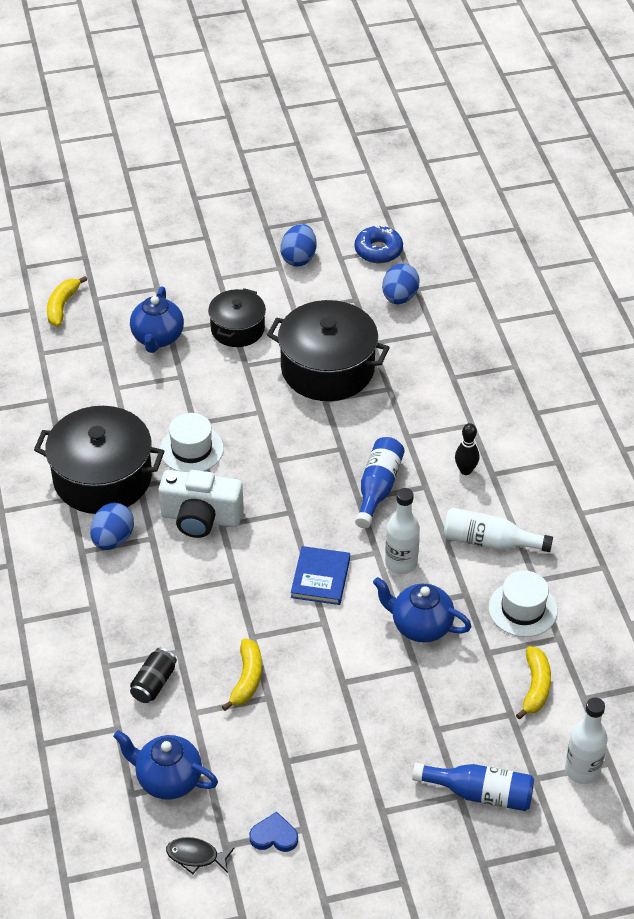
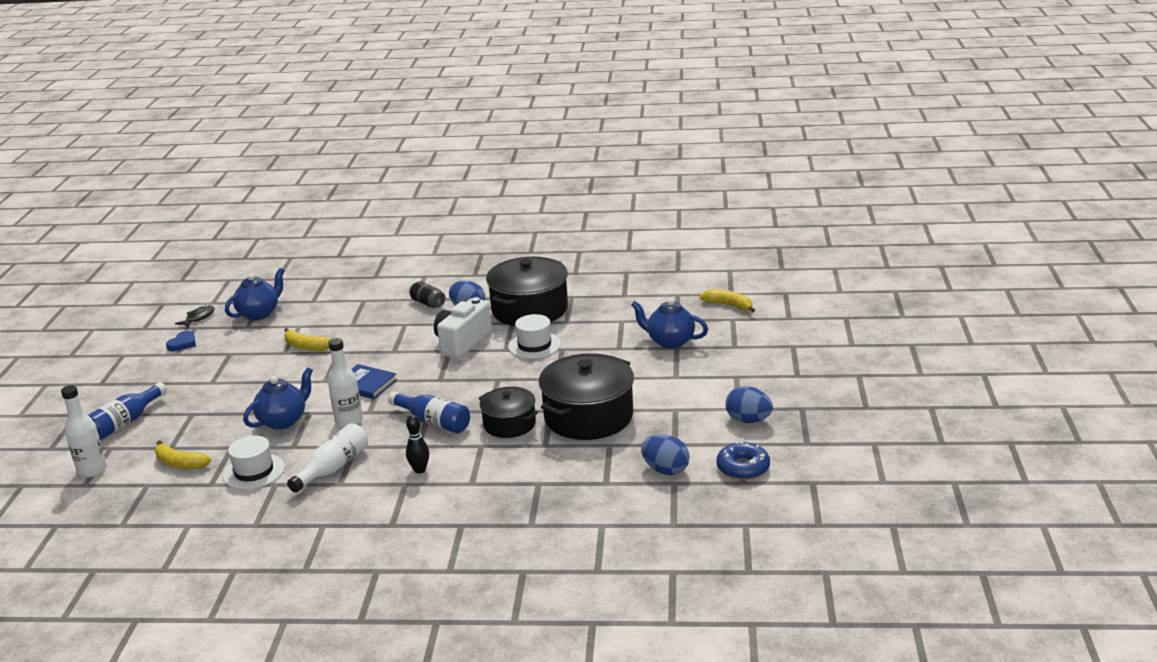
camera: 110 degrees right, 20 degrees down
(154, 683) = (334, 314): black can -> black can (428, 303)
(237, 329) = (663, 378): black pot -> black pot (509, 424)

